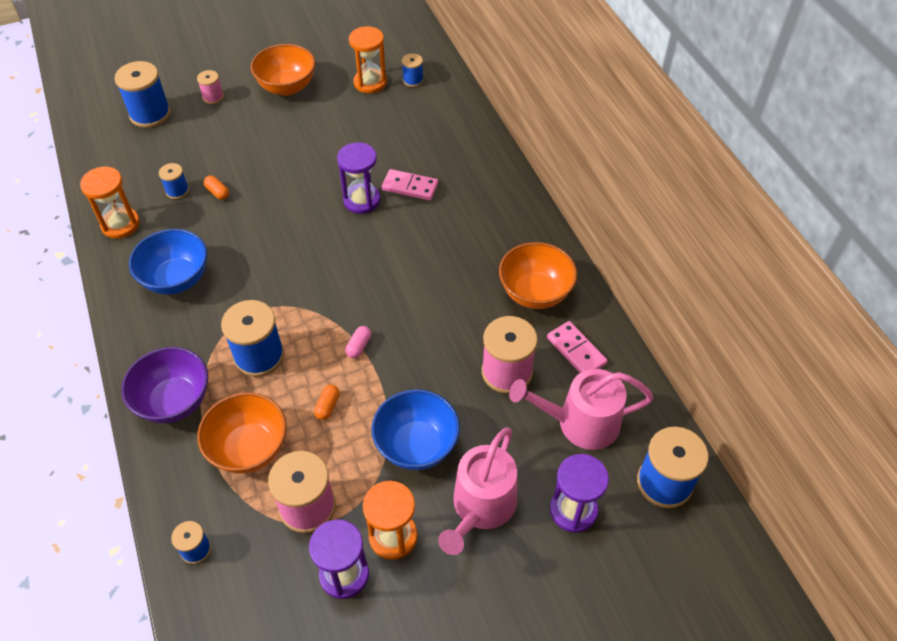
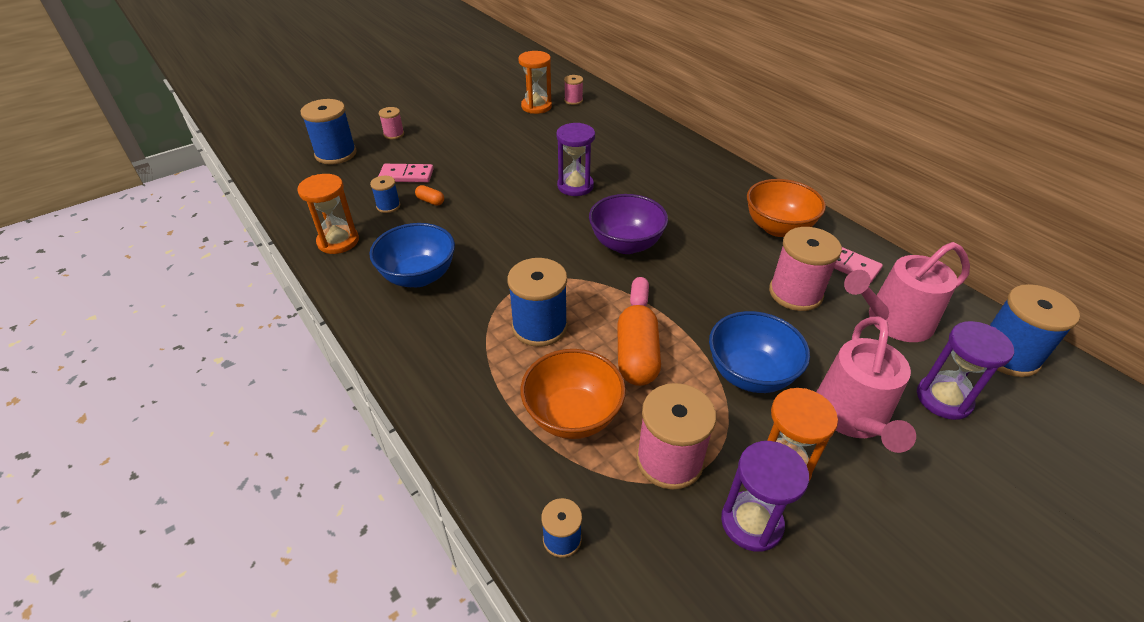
camera: 15 degrees left, 10 degrees down
(174, 401) = (465, 387): purple bowl -> purple bowl (626, 244)
(287, 87) = (461, 119): orange bowl -> none
(327, 406) = (637, 357): orange capsule -> orange capsule, size x2.14
(410, 186) = (614, 170): pink domino -> pink domino (406, 175)
(413, 80) = (573, 100): blue spool -> pink spool

